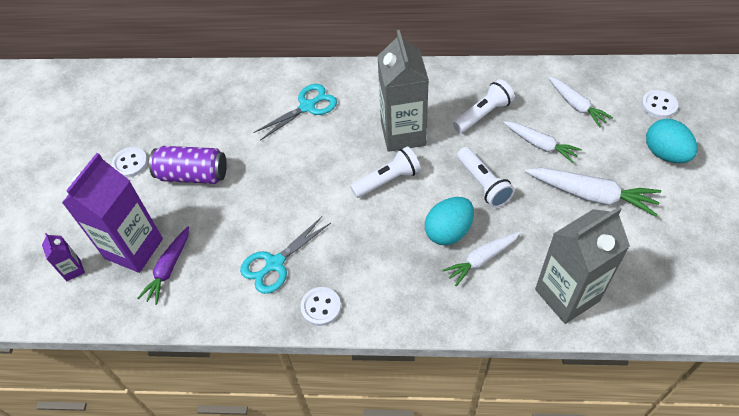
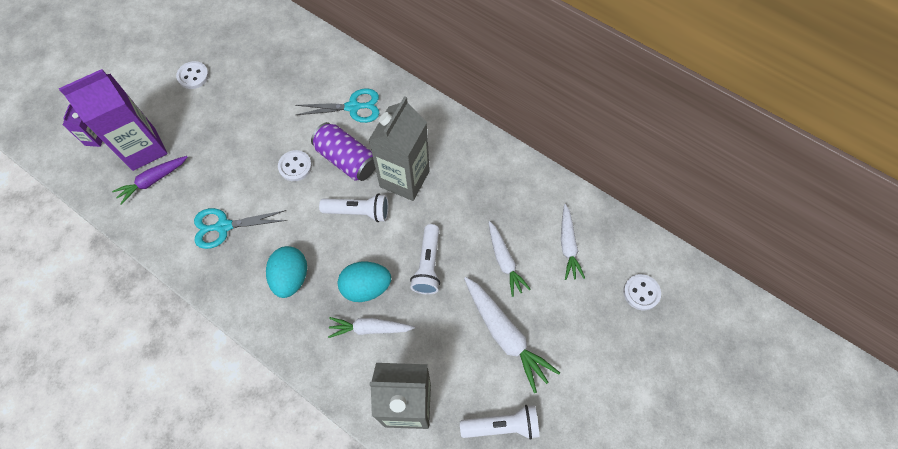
camera: 30 degrees right, 10 degrees up
(193, 175) = (227, 114): purple can -> purple can (346, 160)
(321, 307) = (226, 284): white button -> white button (295, 166)
(483, 114) = (483, 202): white flashlight -> white flashlight (502, 425)
(665, 154) = (603, 341): turquoise egg -> turquoise egg (291, 277)

